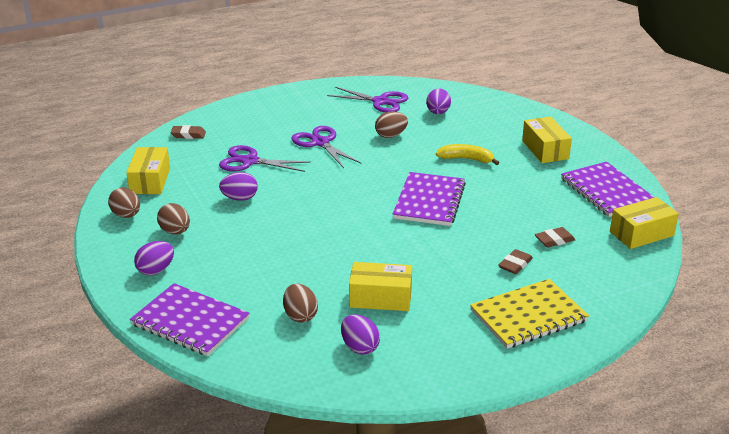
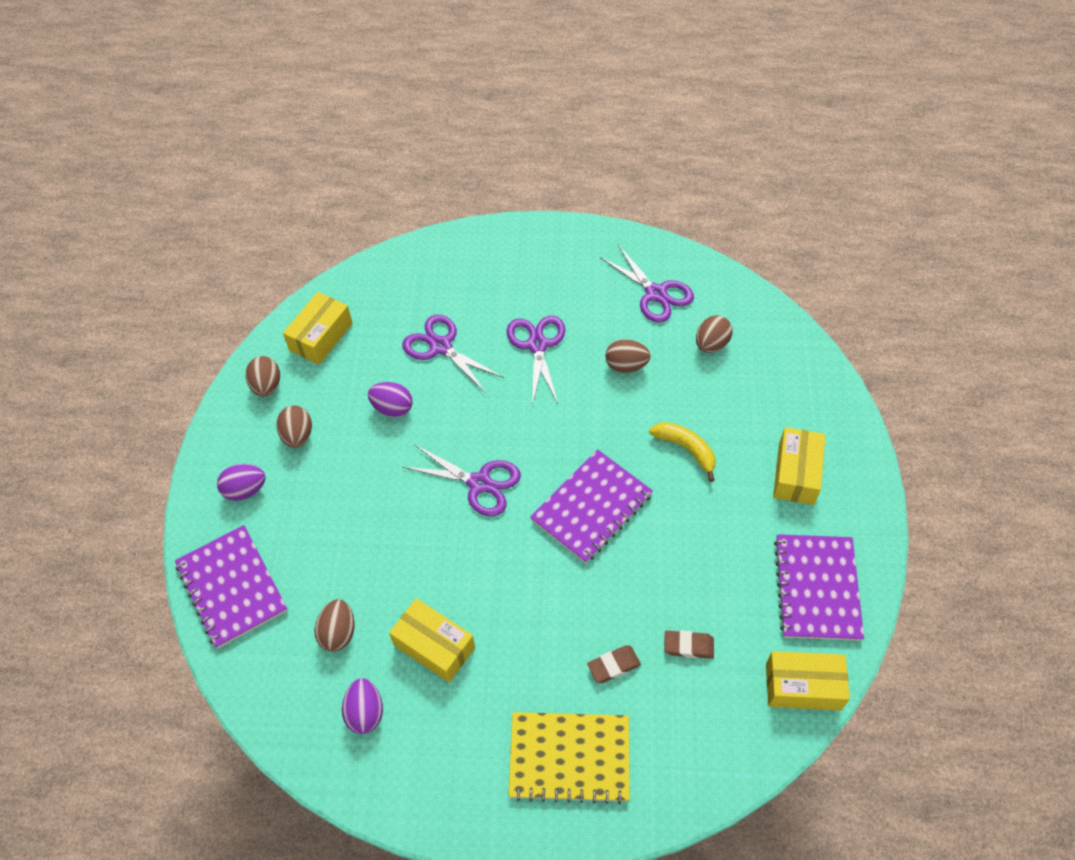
camera: 30 degrees right, 25 degrees up
(188, 135) = (404, 270): brown eraser -> none
(339, 213) = (479, 483): none -> purple scissors
(438, 113) = (711, 344): purple egg -> brown egg

